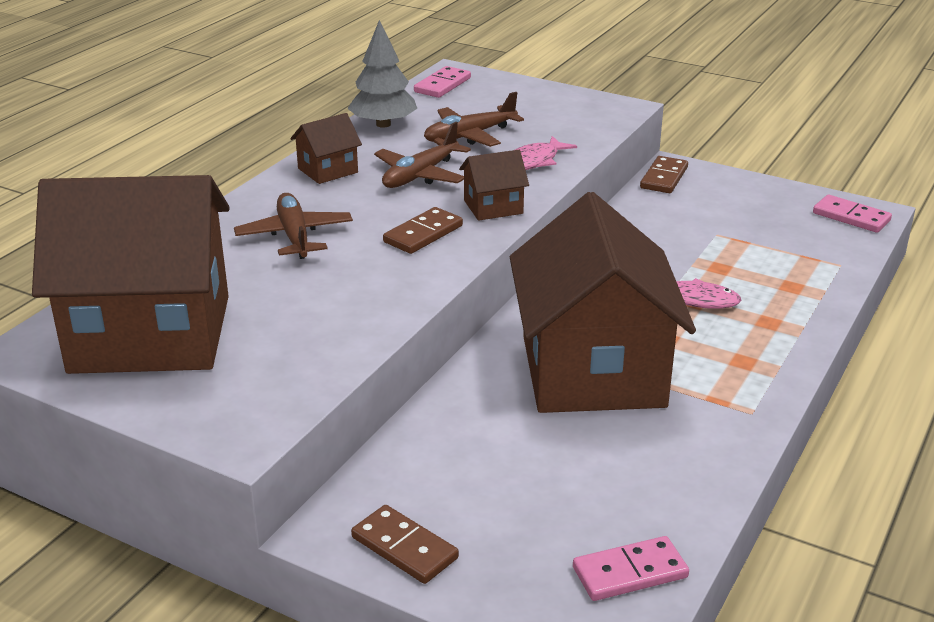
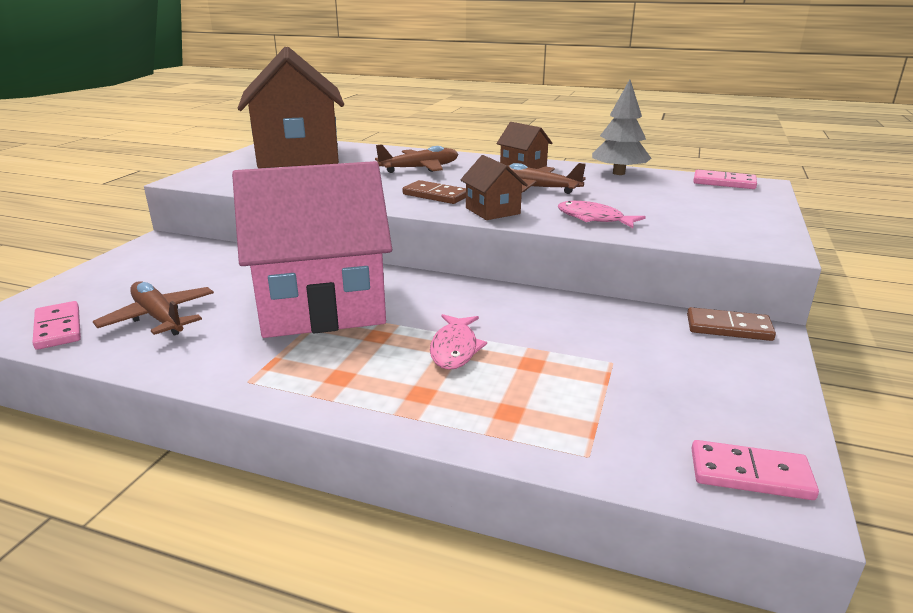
camera: 80 degrees right, 5 degrees down
(404, 548) = (130, 260): brown domino -> none
(469, 136) = (625, 196): brown plane -> brown plane (159, 318)
(592, 371) = (322, 305): brown house -> pink house
(851, 217) = (750, 474): pink domino -> pink domino turned 75 degrees clockwise

